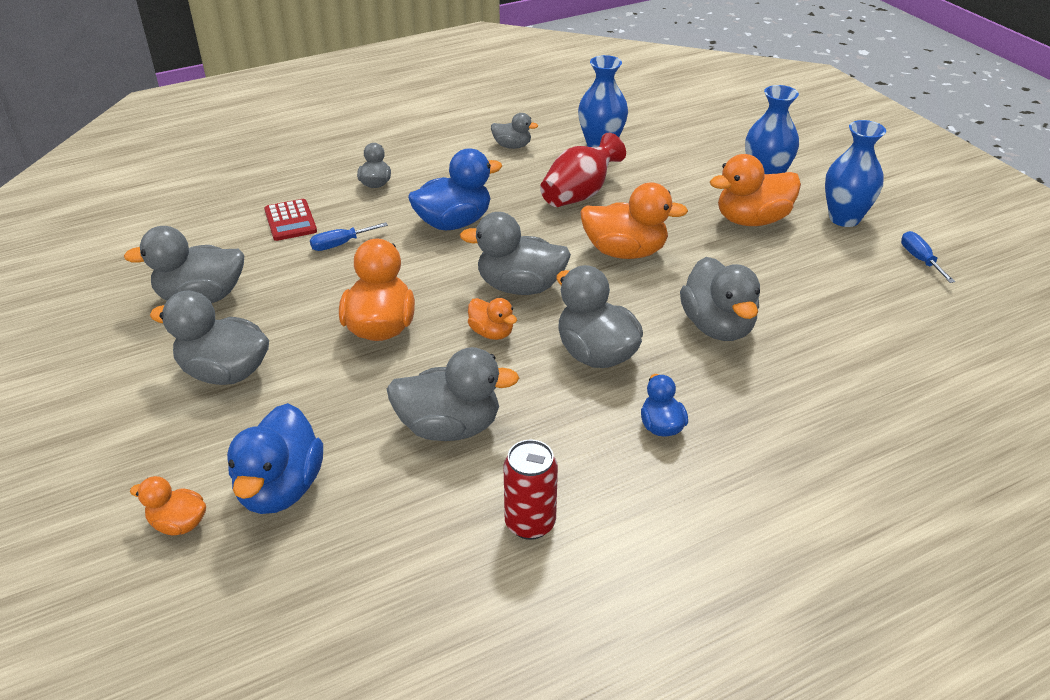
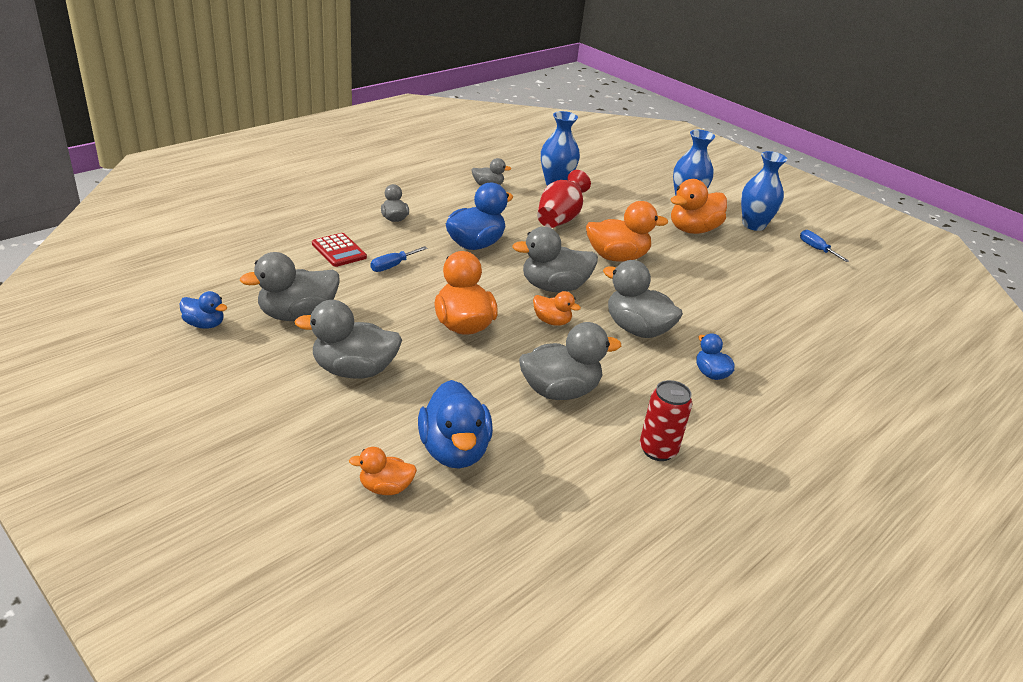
camera: 20 degrees left, 5 degrees down
(99, 300) = (204, 324): none -> blue duck
(717, 326) = (710, 303): grey duck -> none

